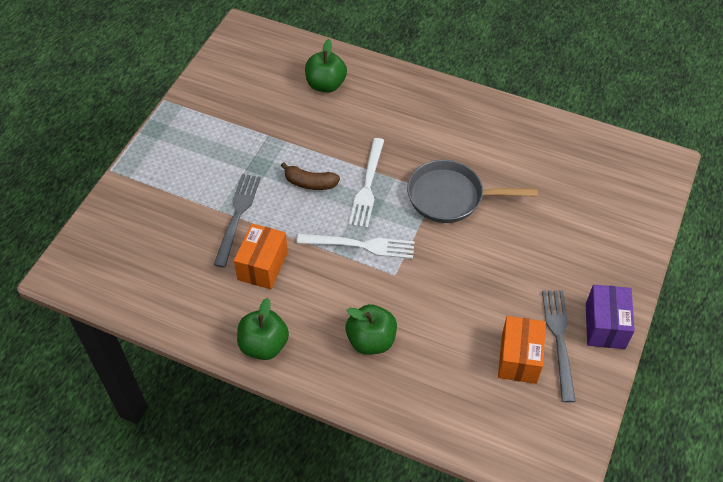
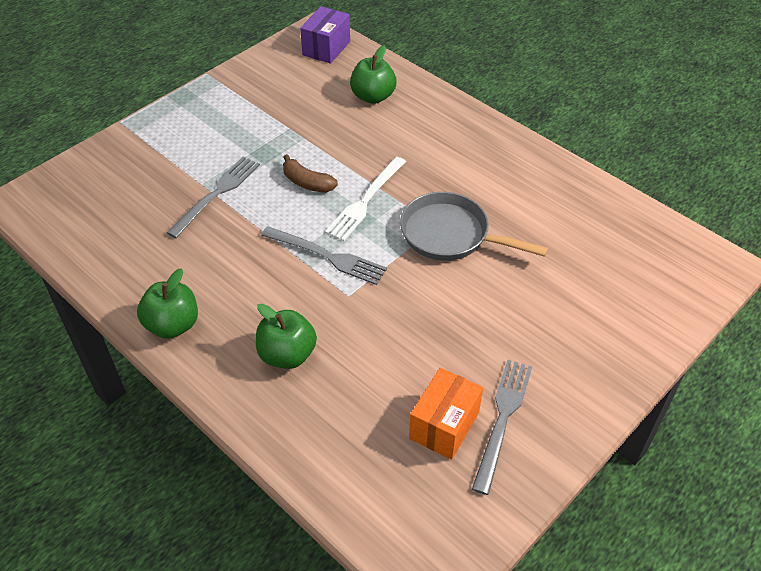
camera: 20 degrees right, 5 degrees down
(263, 266) = (215, 248): orange box -> none
(360, 245) = (327, 256): white fork -> grey fork
(605, 326) = (566, 421): purple box -> purple box (326, 48)

